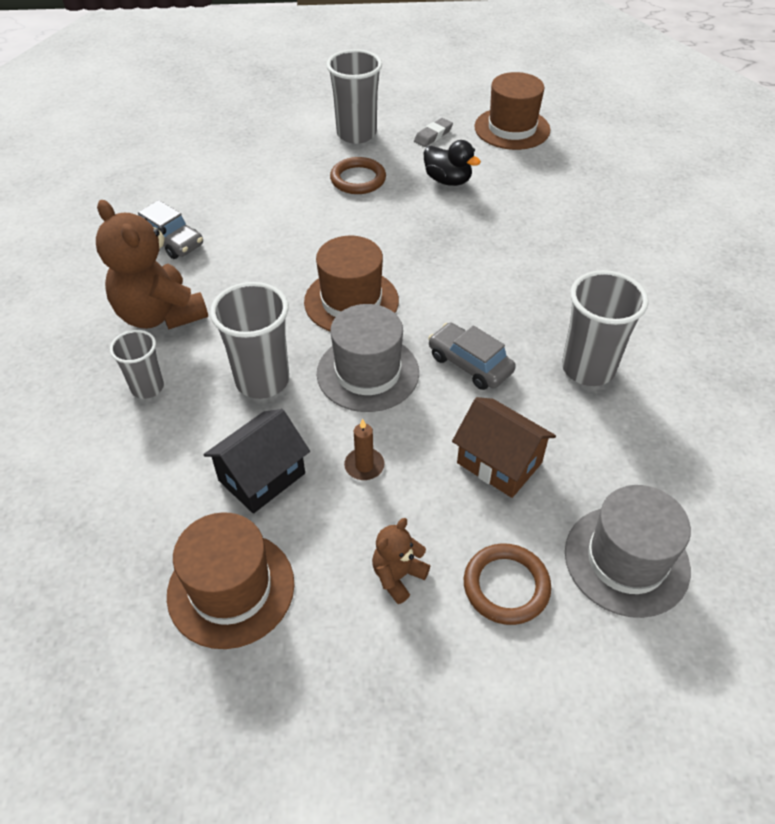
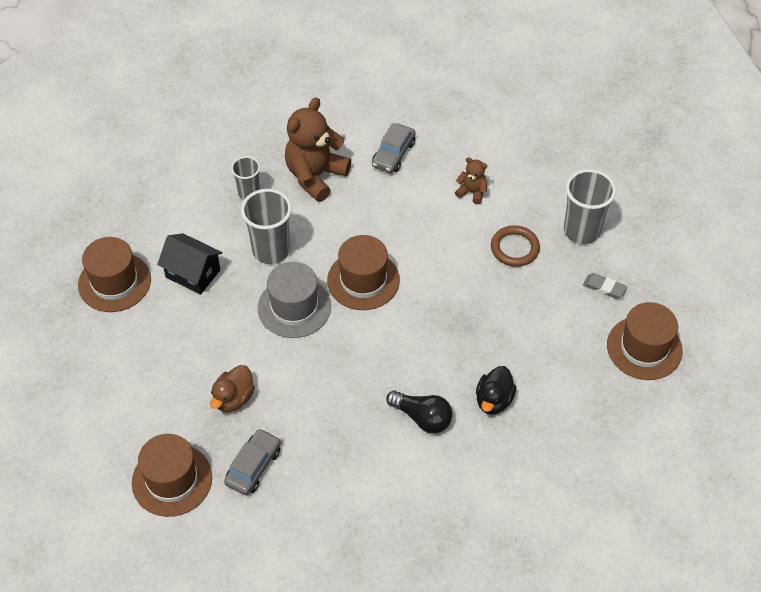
camera: 75 degrees right, 5 degrees up
(364, 466) = (213, 324): brown candle -> none
(398, 576) = (137, 359): brown teddy bear -> brown teddy bear (472, 192)
(448, 180) = (538, 312): black duck -> black duck (494, 400)
(470, 364) = (319, 366): grey car -> grey car (253, 466)
(499, 463) = (233, 398): brown house -> brown duck
(506, 586) = (141, 416): brown ring -> none
(564, 289) = (422, 417): none -> black light bulb
(588, 368) = (336, 443): grey cup -> none
(626, 560) = (172, 480): grey hat -> brown hat

